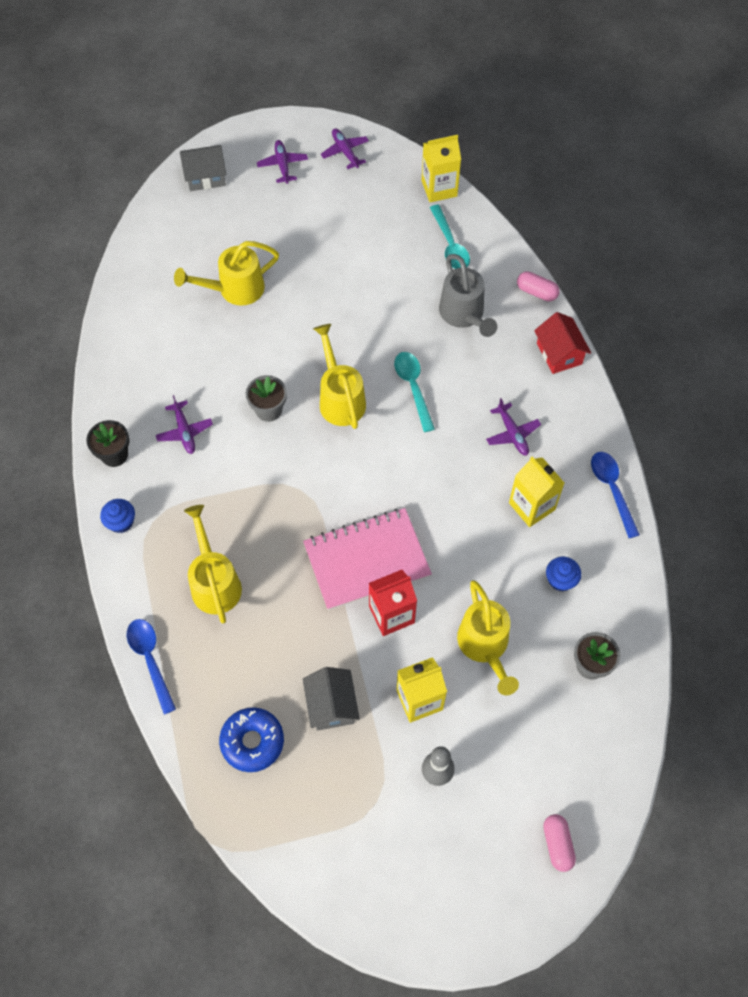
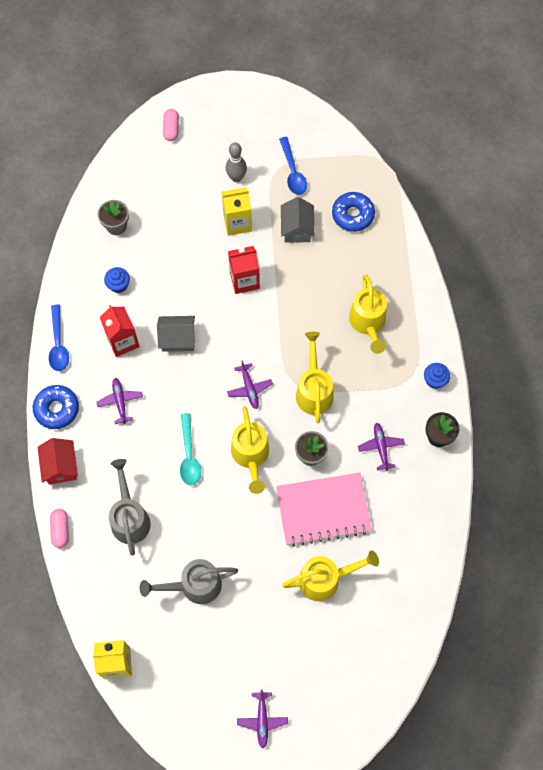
camera: 170 degrees left, 5 degrees up
(150, 660) = (417, 277): blue spoon -> blue spoon (293, 172)
(205, 177) = (339, 718): grey house -> grey house (178, 339)
(345, 151) = (198, 726): purple plane -> purple plane (249, 388)
(367, 560) = (254, 321): pink notebook -> pink notebook (323, 510)
(376, 263) = (194, 585): none -> grey watering can
(450, 245) = (123, 594): turquoise spoon -> none
(485, 646) = (184, 249): yellow watering can -> yellow watering can (314, 390)
(532, 506) = (123, 341): yellow carton -> red carton
(536, 292) = (60, 530): pink capsule -> pink capsule turned 45 degrees clockwise
(586, 413) = (57, 409): none -> blue donut

